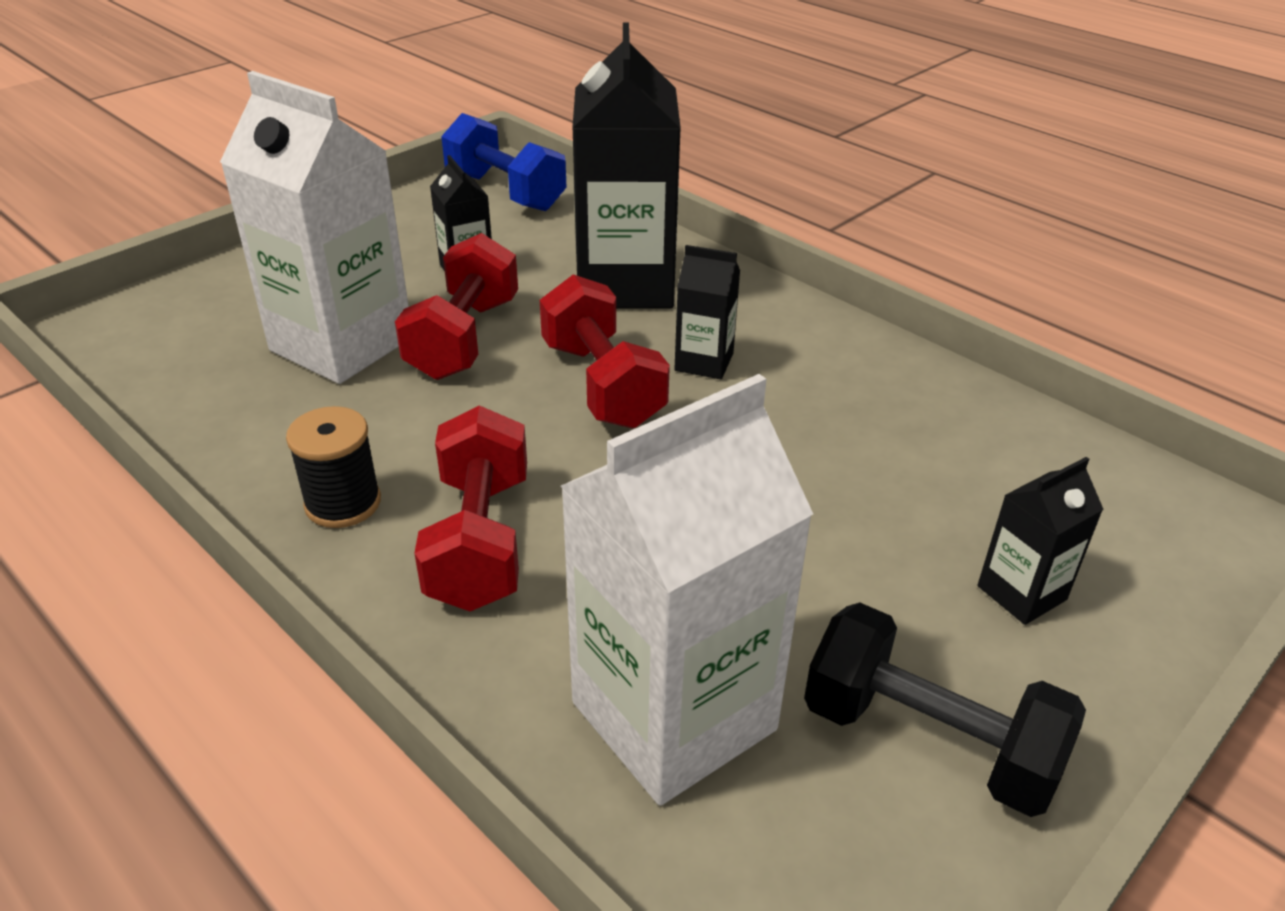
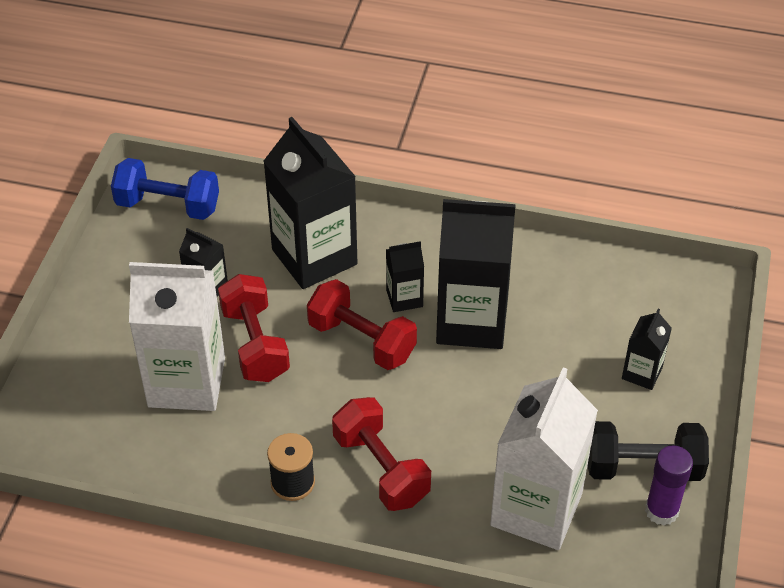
camera: 30 degrees left, 10 degrees up
(778, 420) = (471, 321): none -> black carton
(918, 839) = (661, 511): none -> purple glue stick

